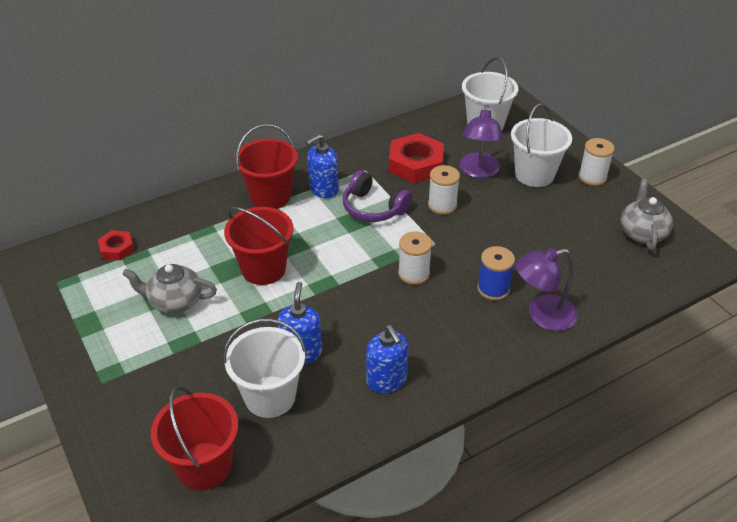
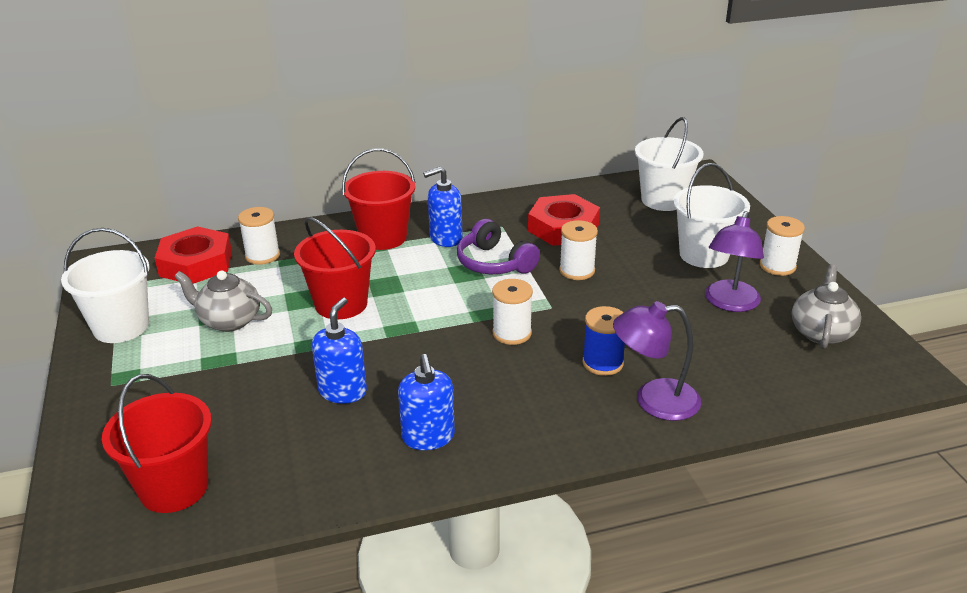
camera: 15 degrees right, 10 degrees down
(117, 248) = (196, 263): red nut -> red nut, size x1.88
(173, 231) = (262, 256): none -> white spool
(270, 396) = (284, 430): white bucket -> white bucket (121, 327)
(478, 171) = (635, 243): purple lamp -> purple lamp (729, 303)

